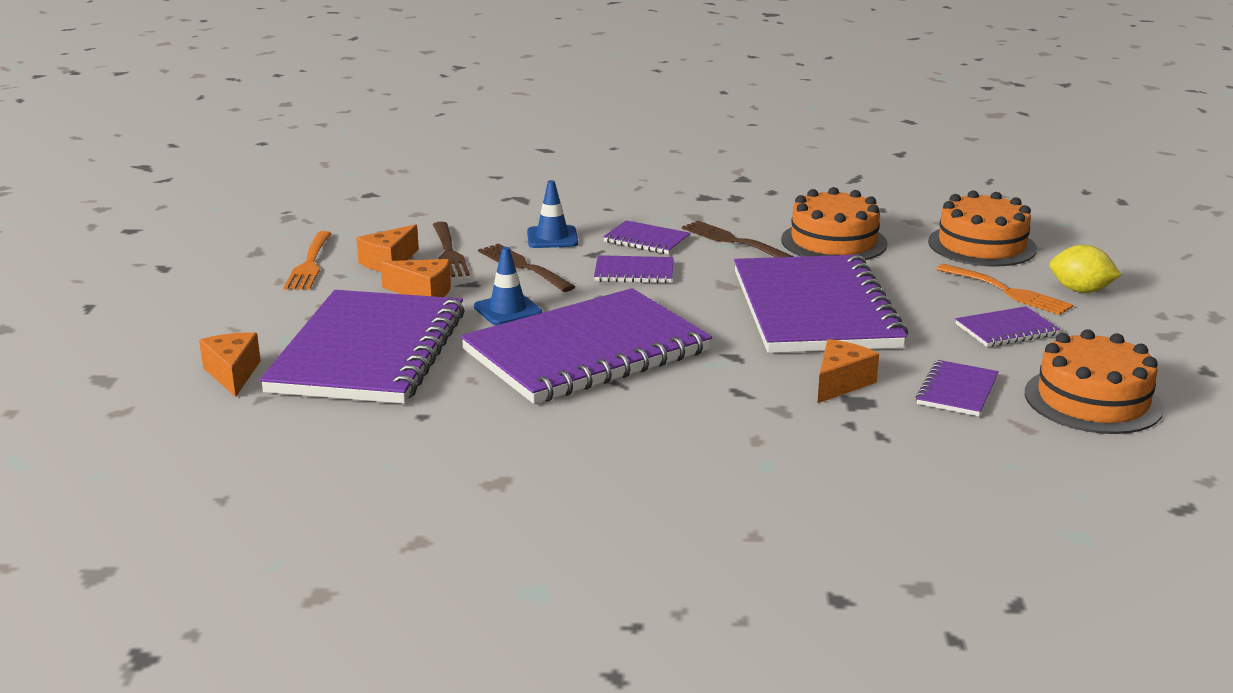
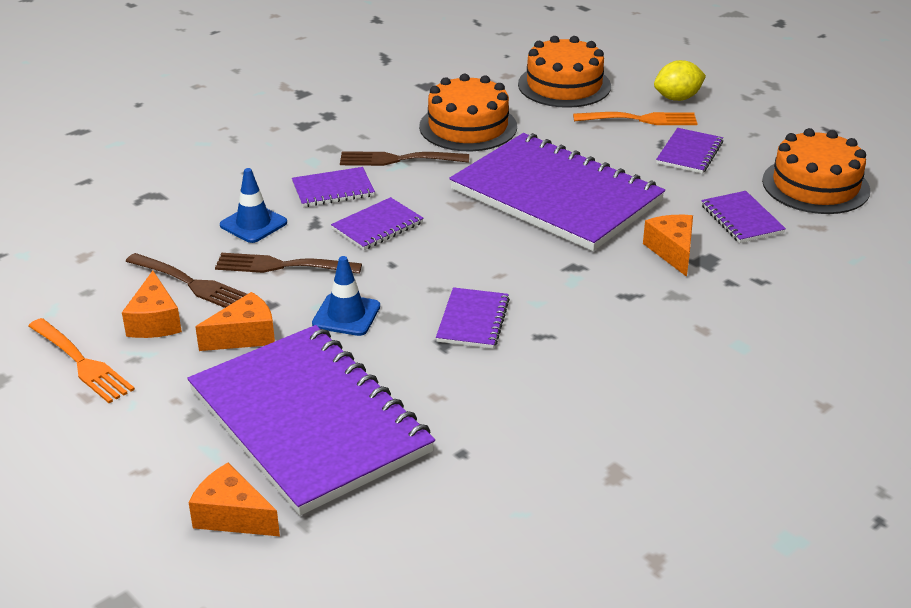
camera: 45 degrees left, 10 degrees up
(586, 351) = (473, 320): purple notebook -> purple notebook, size x0.42

